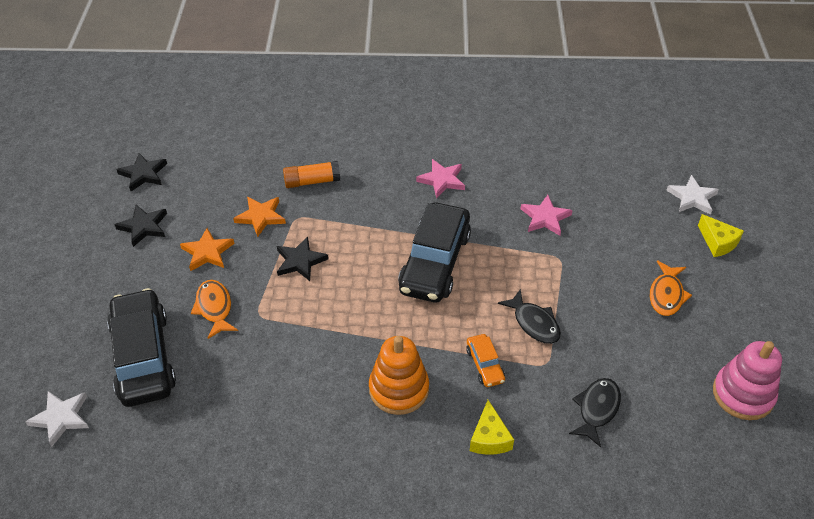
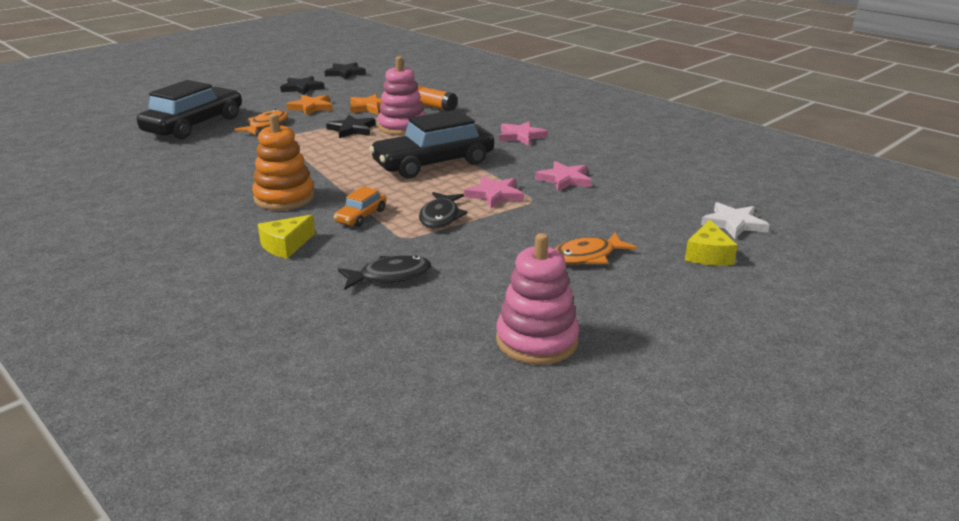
camera: 45 degrees right, 20 degrees down
(61, 418) = (114, 126): white star -> none
(335, 229) = (402, 127): none -> pink stacking toy
(529, 270) = (495, 195): none -> pink star

